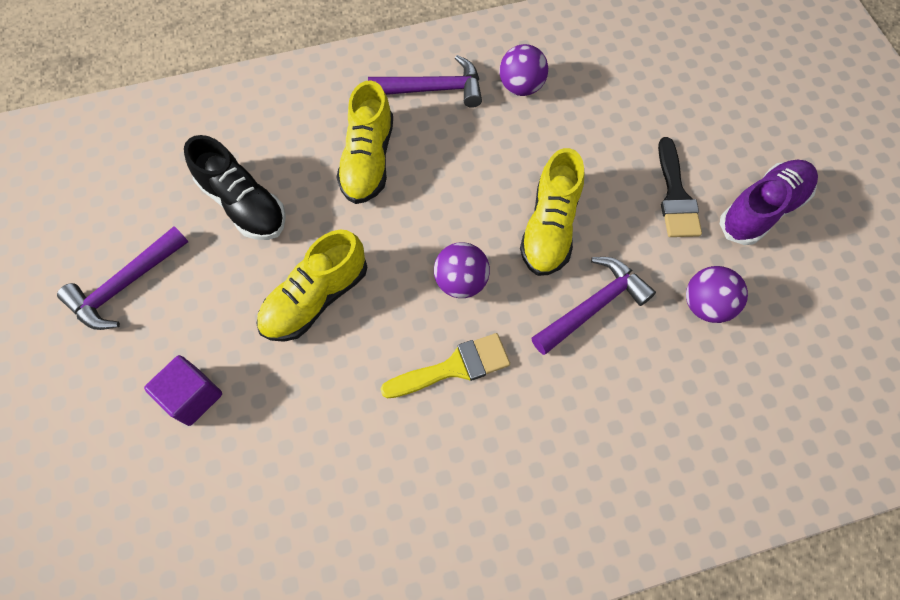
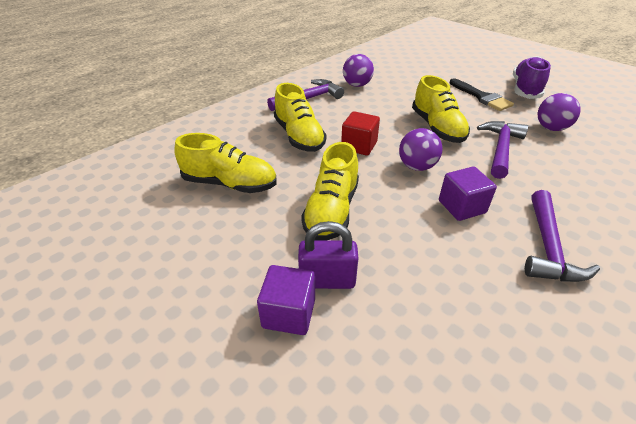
camera: 30 degrees left, 25 degrees down
(125, 285) = (163, 265): purple hammer -> purple hammer (547, 247)
(244, 204) = (230, 184): black shoe -> yellow shoe
(248, 381) = (327, 280): none -> purple padlock
(424, 212) = (359, 146): none -> red cube
(454, 367) = (461, 207): yellow brush -> purple cube

